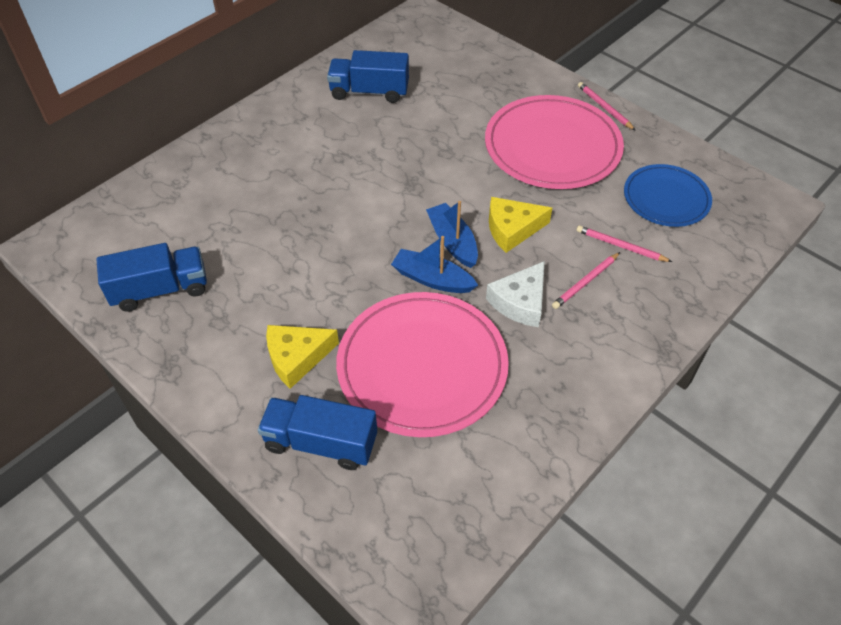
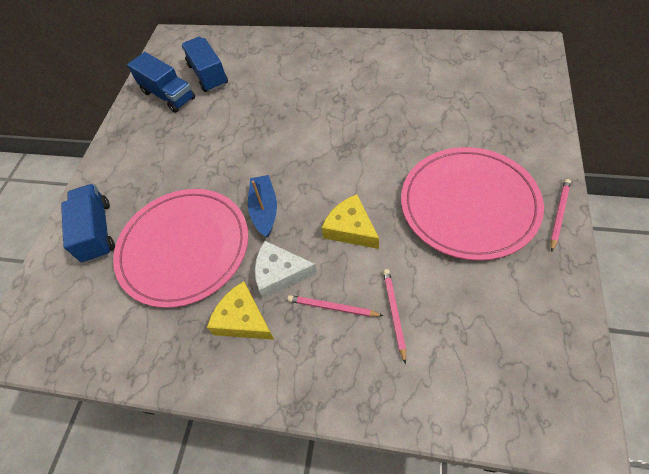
camera: 65 degrees right, 5 degrees up
(297, 357) = (154, 182): yellow cheese -> yellow cheese (243, 319)
(369, 92) = (416, 73): blue truck -> blue truck (208, 75)
(452, 241) = (309, 201): blue boat -> none
(666, 198) = (486, 321): blue plate -> none

